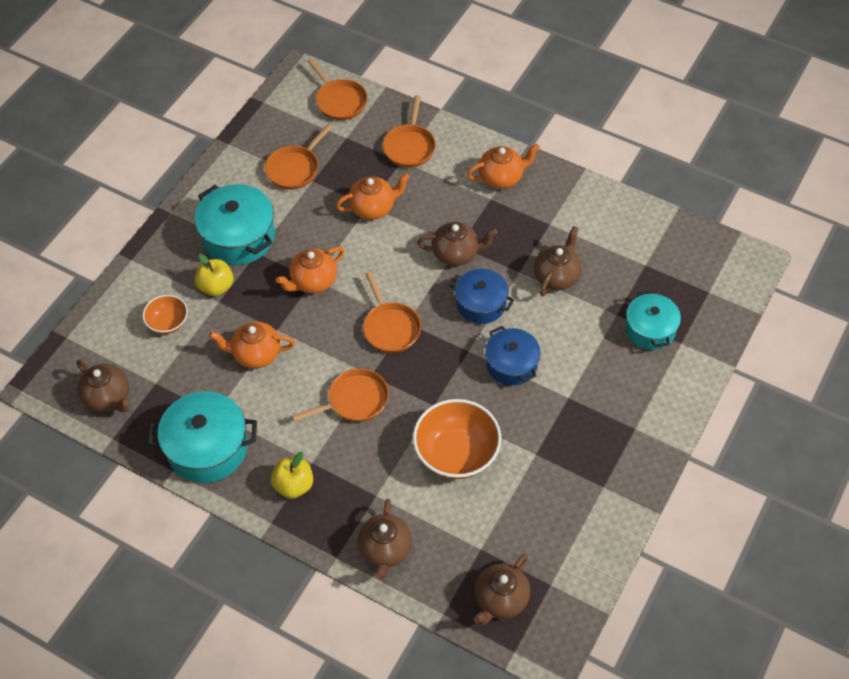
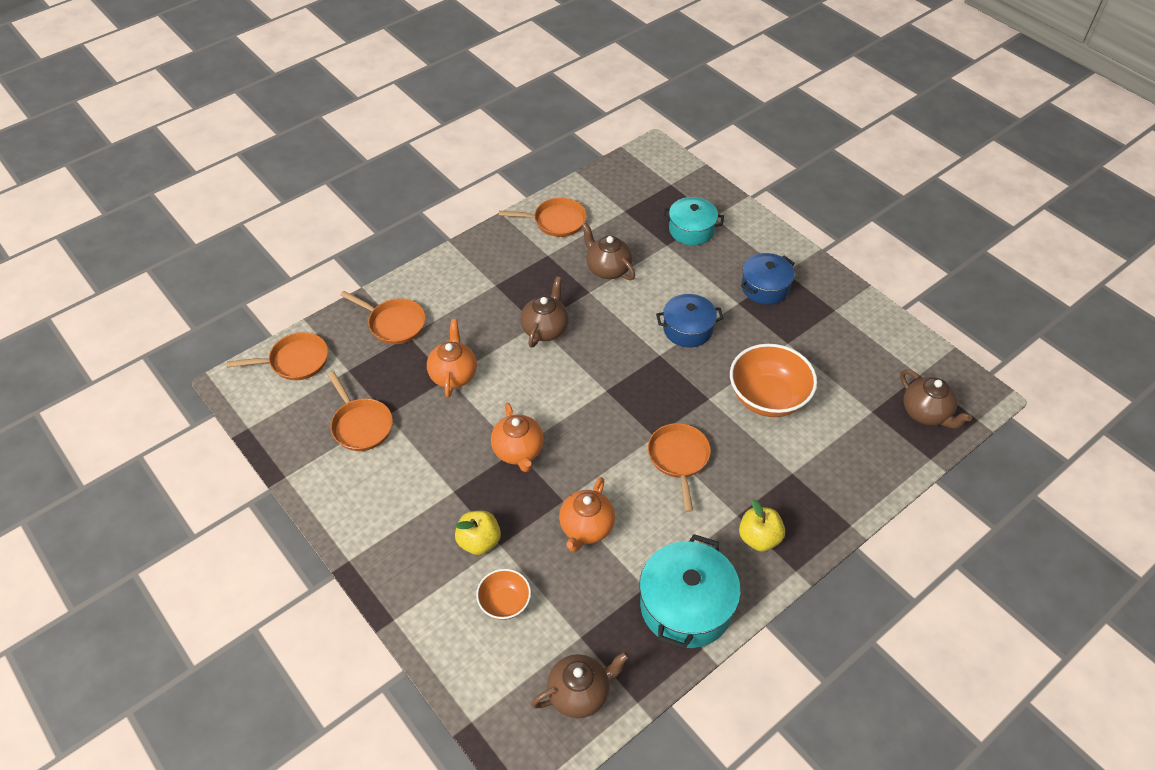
camera: 70 degrees left, 5 degrees down
(238, 237) = (422, 502): turquoise pot -> none
(385, 550) = (854, 483): brown teapot -> none
(390, 327) = (606, 404): orange pan -> orange pan (556, 221)
(481, 304) = (611, 329): blue pot -> blue pot (765, 287)
(502, 178) = (475, 269): orange teapot -> none

